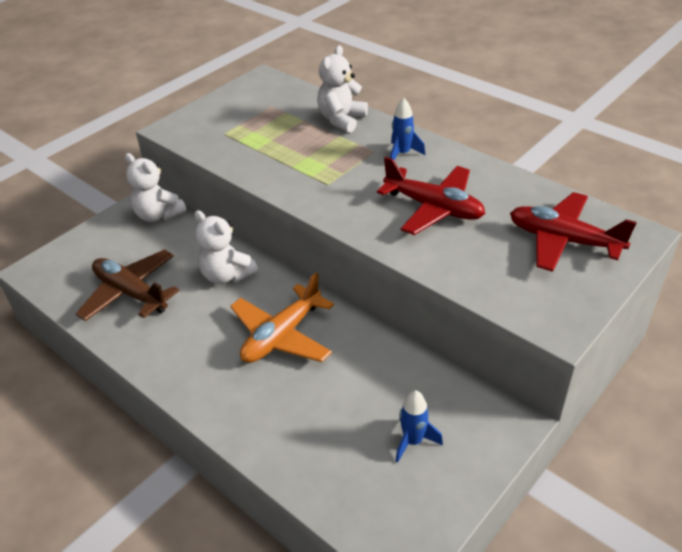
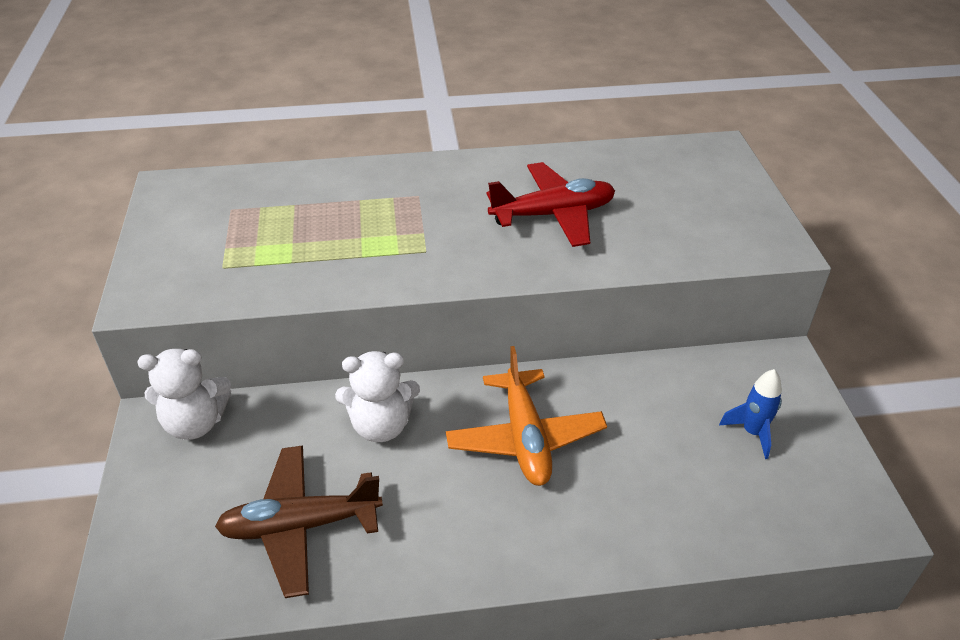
camera: 50 degrees left, 0 degrees up
(341, 119) = (335, 183): white teddy bear -> none
(402, 154) = (449, 184): blue rocket -> none
(563, 240) = (683, 181): red plane -> none

